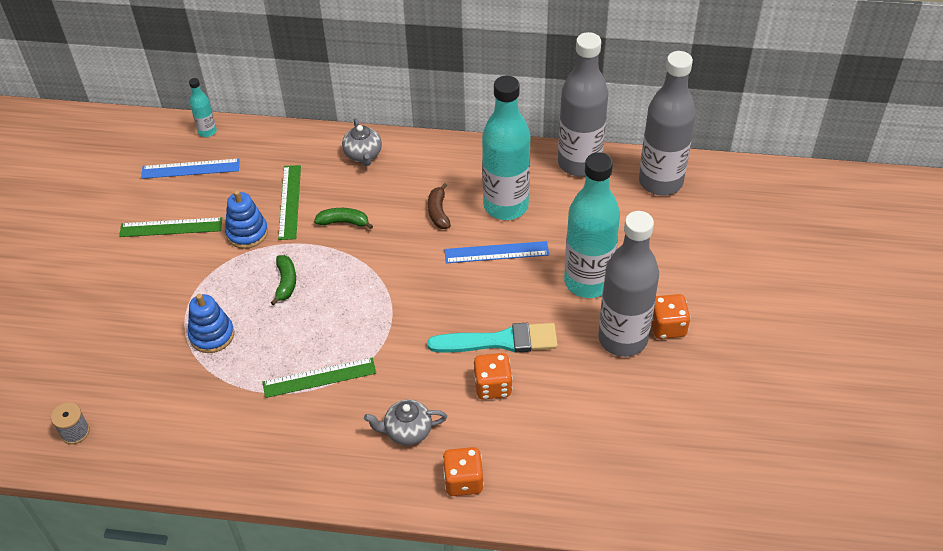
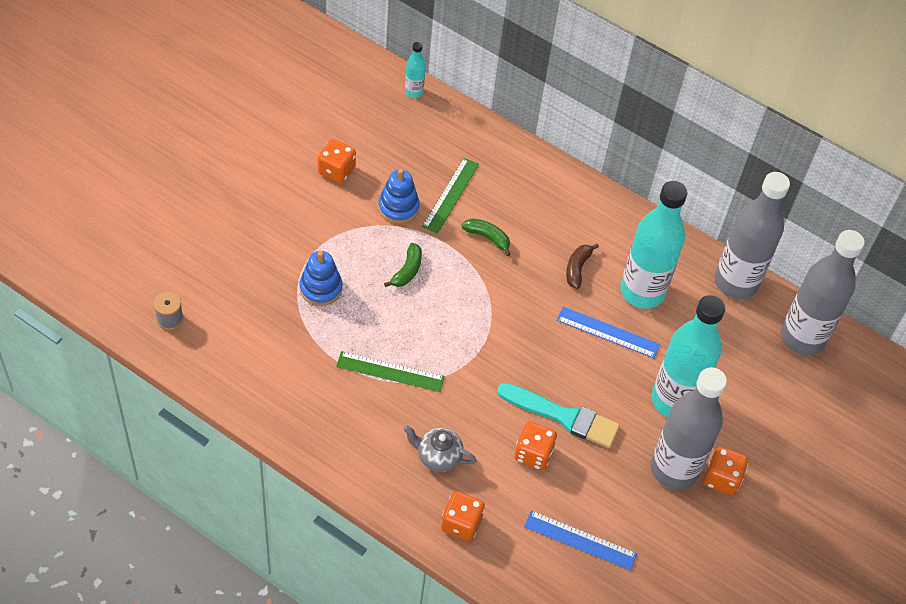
camera: 20 degrees right, 5 degrees up
(171, 227) = (336, 171): green ruler -> orange dice
(190, 168) = (381, 122): blue ruler -> blue ruler (580, 540)
(363, 155) = (540, 180): grey teapot -> none

